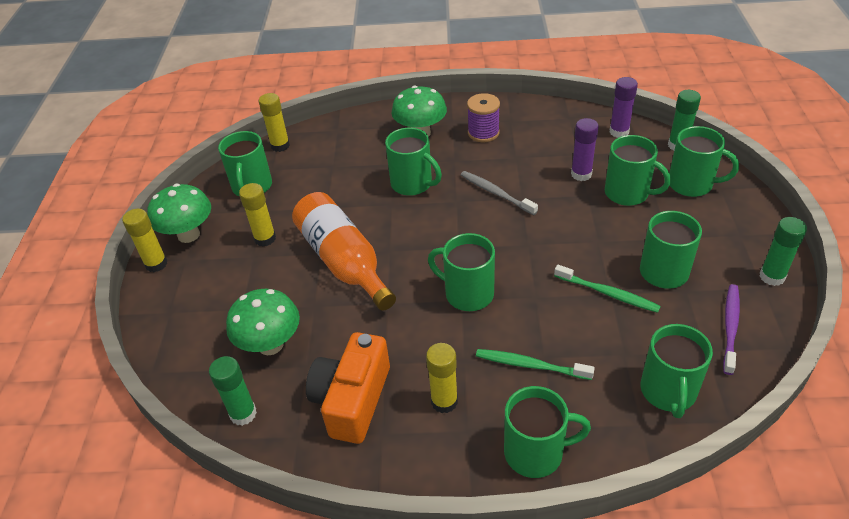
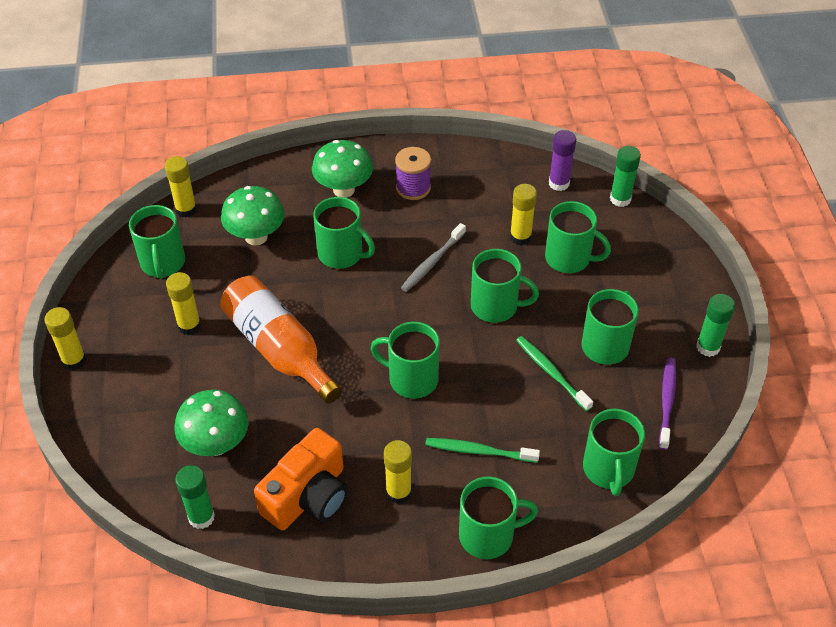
camera: 10 degrees left, 5 degrees up
(188, 235) = (103, 324): green mushroom -> green mushroom (256, 237)
(352, 400) = (308, 496): orange camera -> orange camera turned 150 degrees counterclockwise
(496, 193) = (432, 262): grey toothbrush -> grey toothbrush turned 90 degrees counterclockwise
(581, 174) = (520, 237): purple glue stick -> yellow glue stick
(608, 293) = (551, 372): green toothbrush -> green toothbrush turned 150 degrees counterclockwise
(691, 184) = (633, 246): green mug -> green mug (496, 306)

